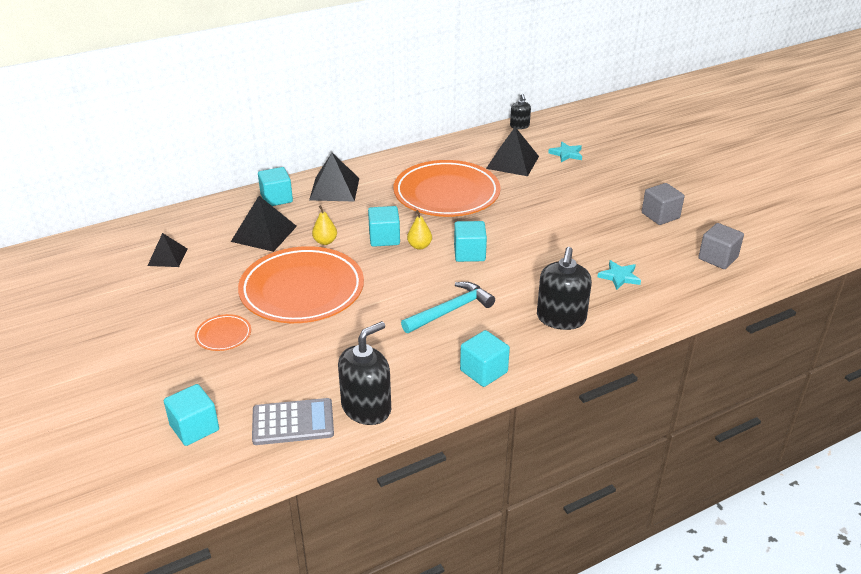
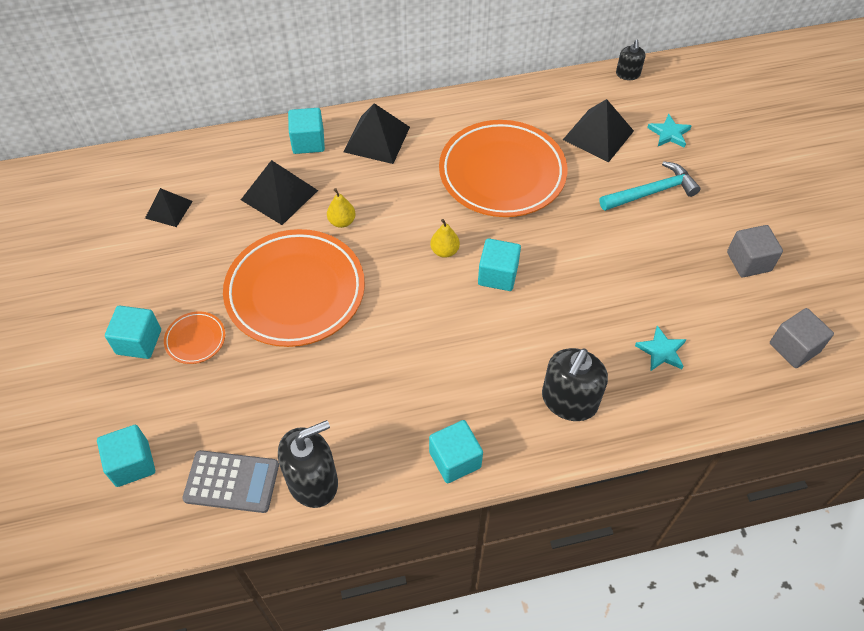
camera: 15 degrees right, 20 degrees up
(384, 238) = (409, 230): turquoise cube -> turquoise cube (139, 342)
(451, 310) = (448, 359): turquoise hammer -> turquoise hammer (652, 192)

